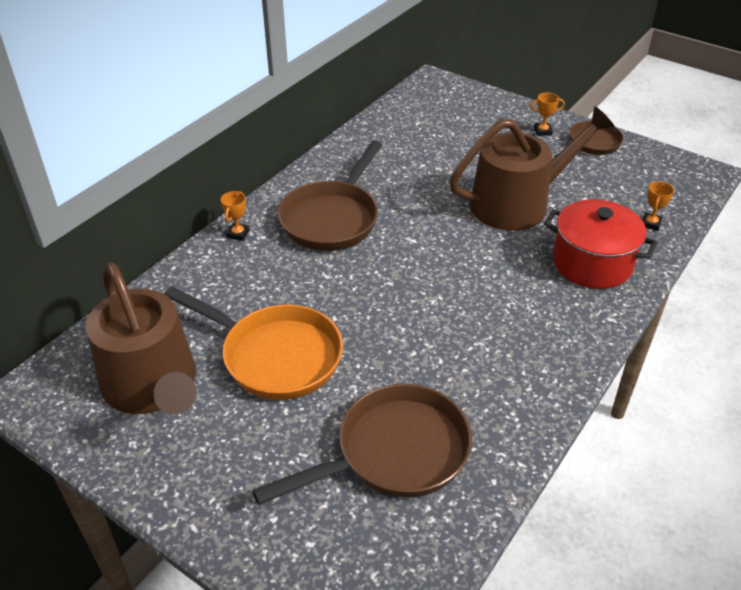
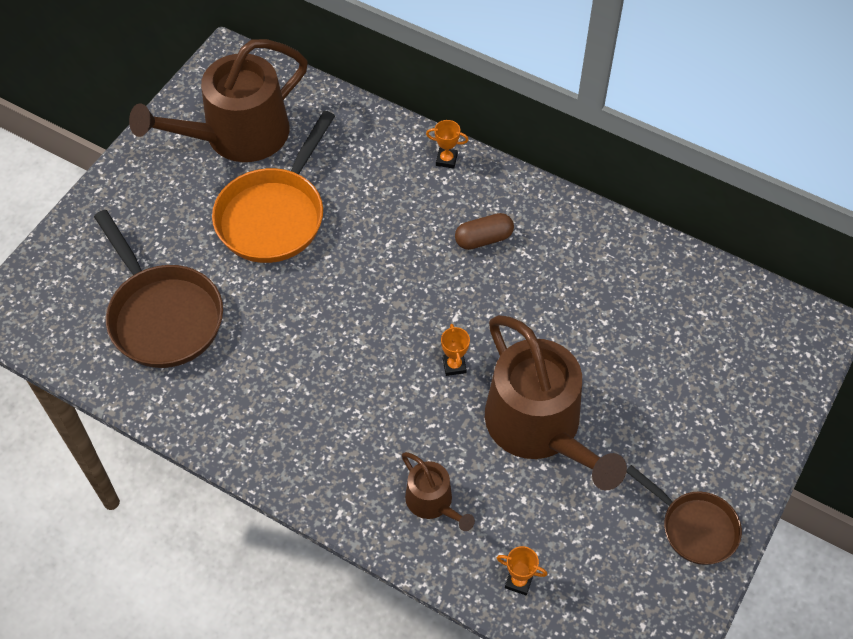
camera: 85 degrees right, 15 degrees up
(332, 218) = (483, 239): brown pan -> brown capsule
(542, 131) = (715, 465): orange trophy -> orange trophy (454, 365)
(592, 263) = (433, 502): red pot -> brown watering can

